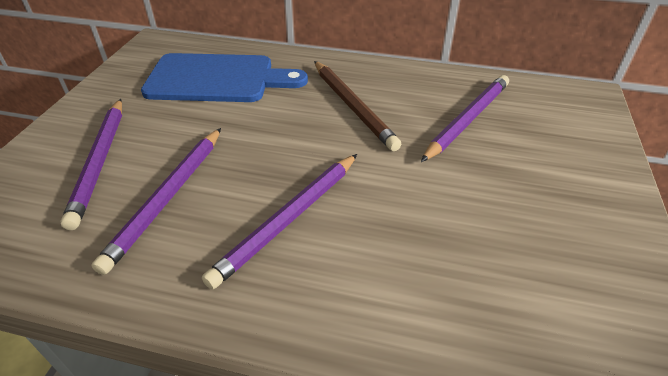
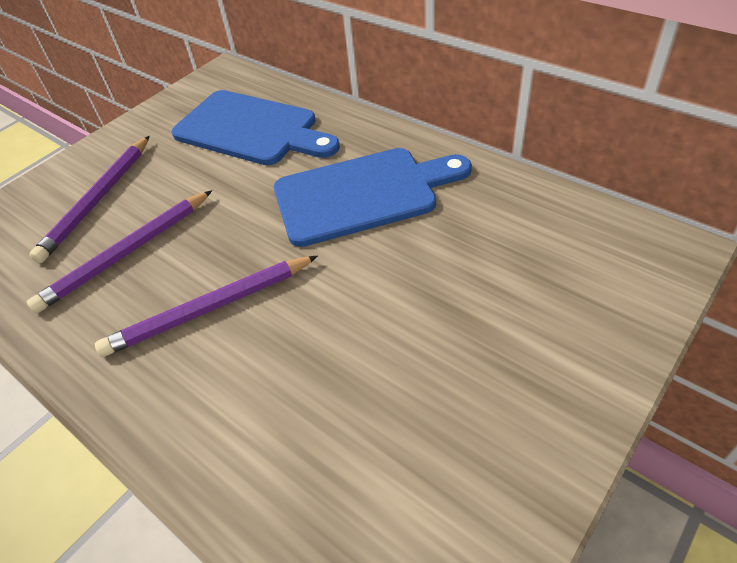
camera: 30 degrees right, 5 degrees up
(353, 106) = (362, 195): brown pencil -> blue cutting board
(467, 119) = (479, 244): purple pencil -> none

